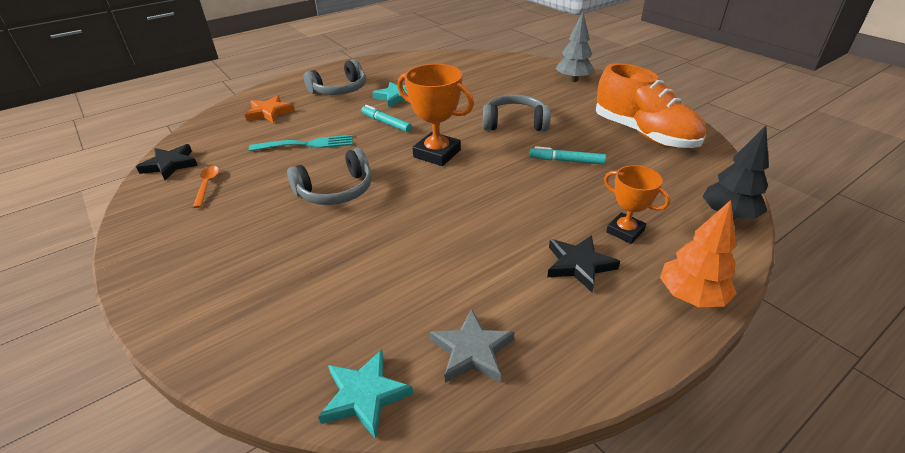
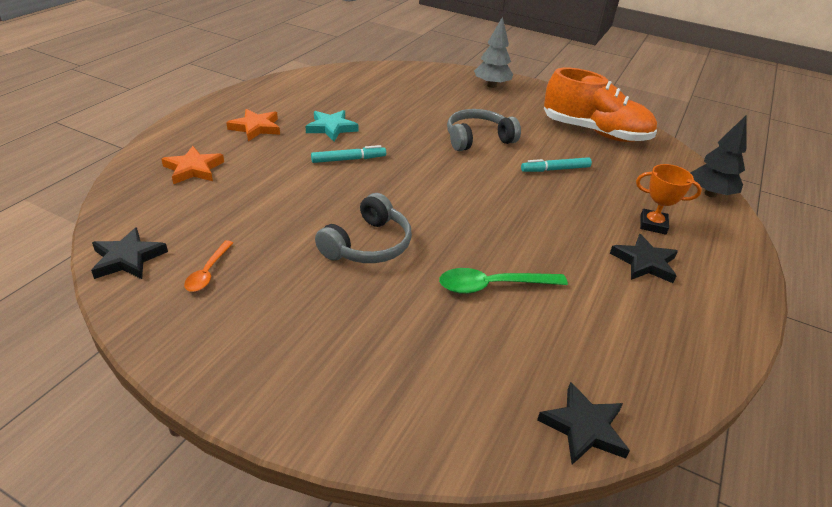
camera: 30 degrees left, 0 degrees up
(207, 185) = (208, 272): orange spoon -> orange spoon turned 135 degrees counterclockwise
(306, 144) = (281, 200): turquoise fork -> none
(340, 90) = (256, 128): grey headphones -> orange star
(365, 396) = (584, 427): turquoise star -> black star
(386, 123) = (348, 159): turquoise marker -> turquoise marker turned 150 degrees clockwise
(405, 248) = (492, 286): none -> green spoon
(437, 153) = (433, 184): orange trophy -> none
(472, 351) = (630, 359): grey star -> none
(691, 296) = (738, 266): orange tree -> none

